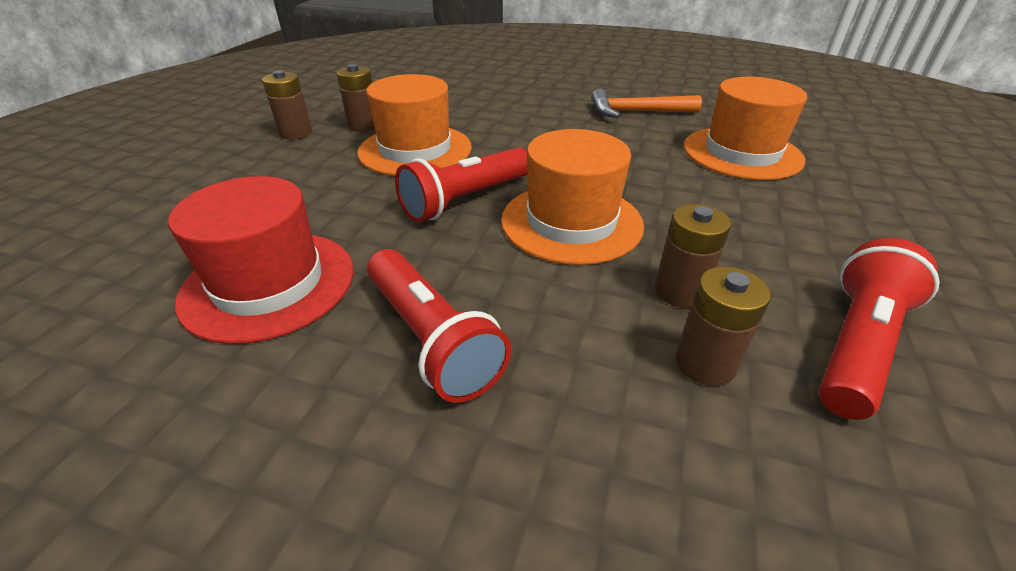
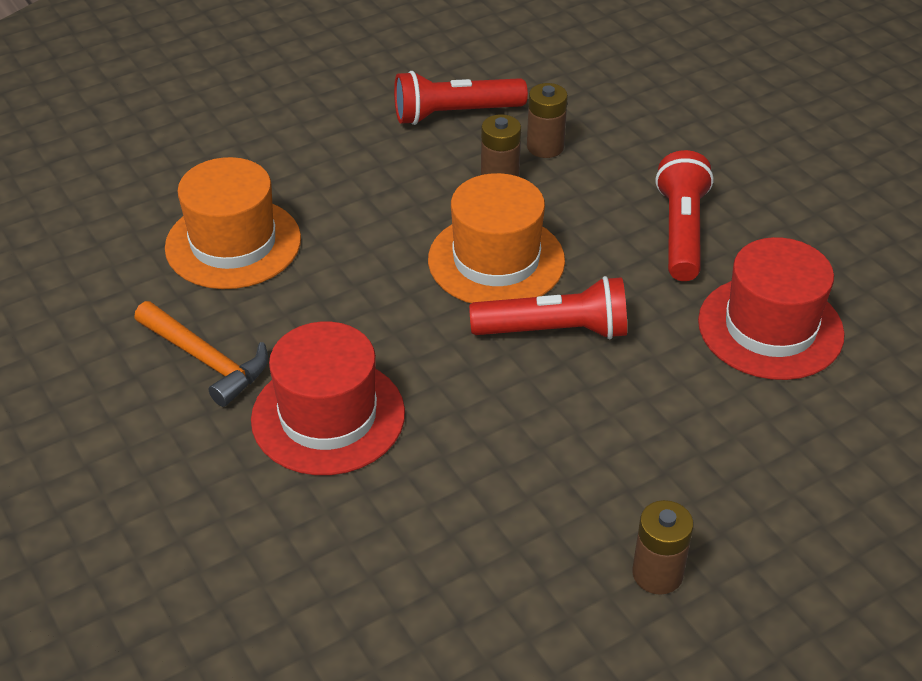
camera: 140 degrees left, 5 degrees up
(363, 125) = (557, 539): brown battery -> none
(415, 150) = (536, 439): orange hat -> none
(541, 118) = (328, 416): none -> red hat

